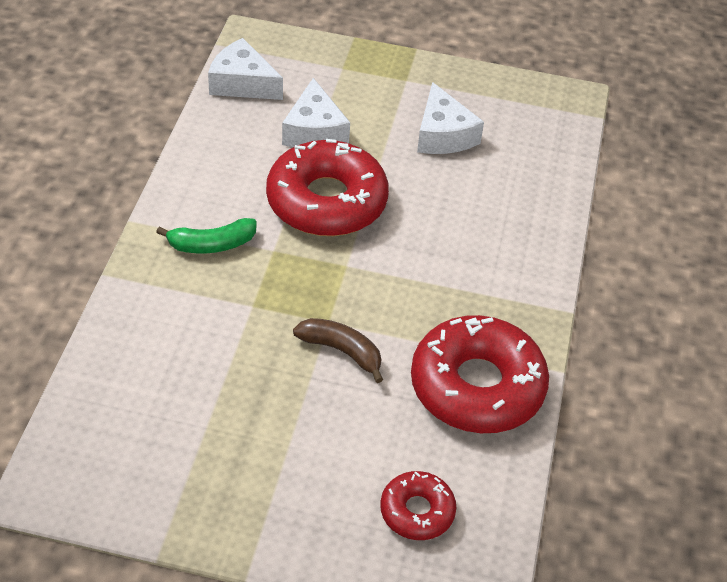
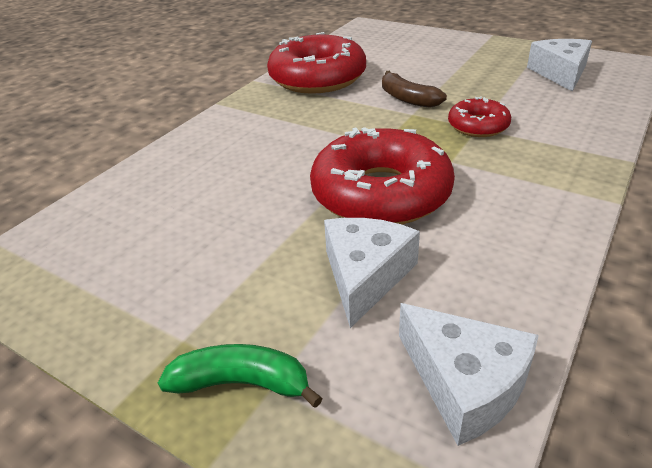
camera: 155 degrees left, 10 degrees down
(211, 244) = (517, 171): green banana -> green banana (242, 383)
(417, 511) = (387, 44): red donut -> red donut (478, 126)
(443, 135) = (198, 246): white cheese -> white cheese (560, 73)

